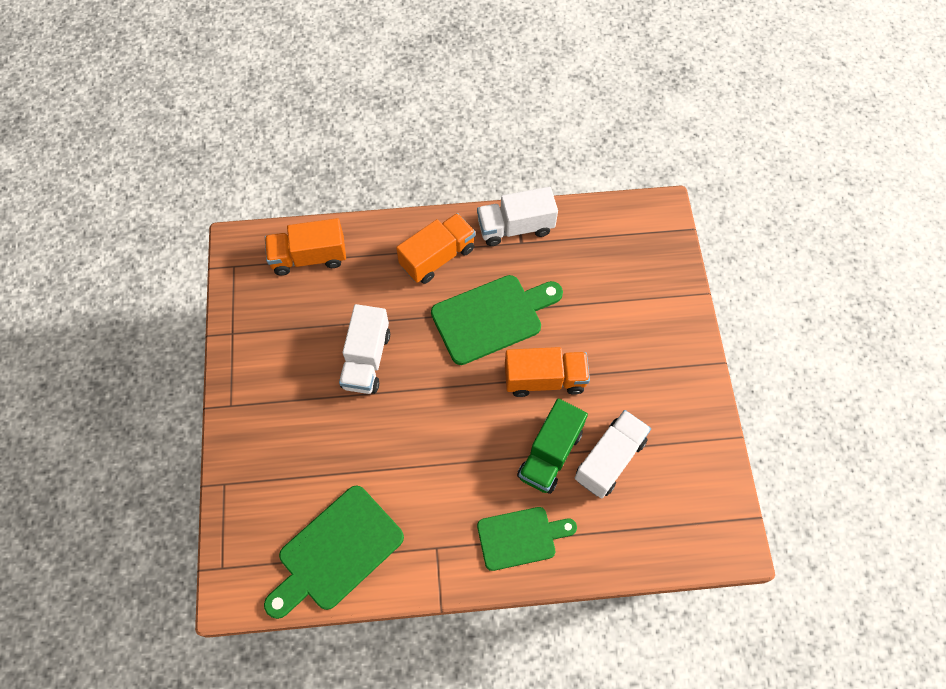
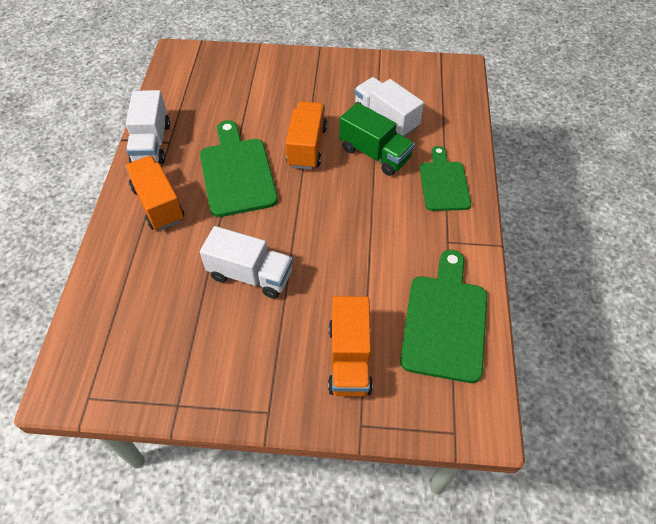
camera: 80 degrees left, 10 degrees down
(309, 257) = (110, 316): orange truck -> orange truck (349, 358)
(336, 551) = (445, 321): green cutting board -> green cutting board turned 135 degrees counterclockwise

